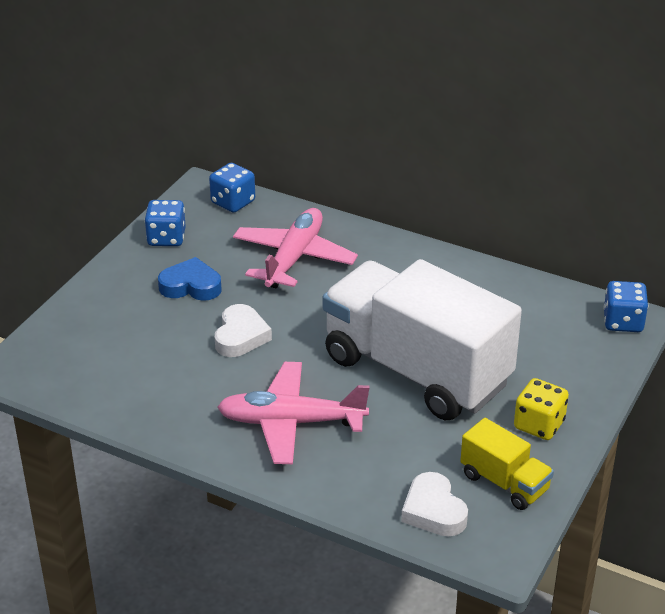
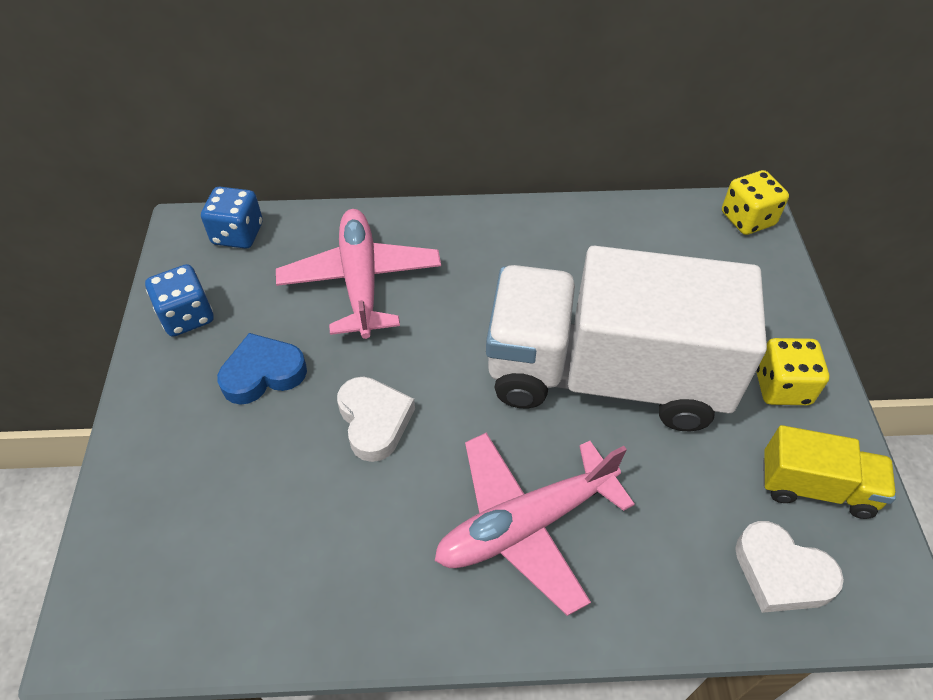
camera: 30 degrees left, 15 degrees up
(623, 322) = (747, 219): blue dice -> yellow dice

